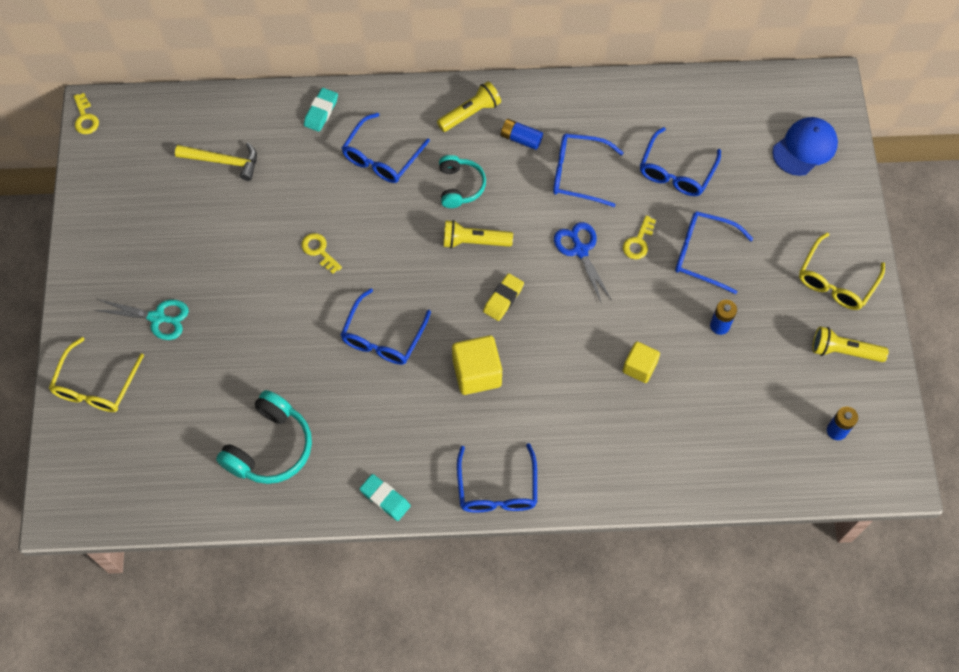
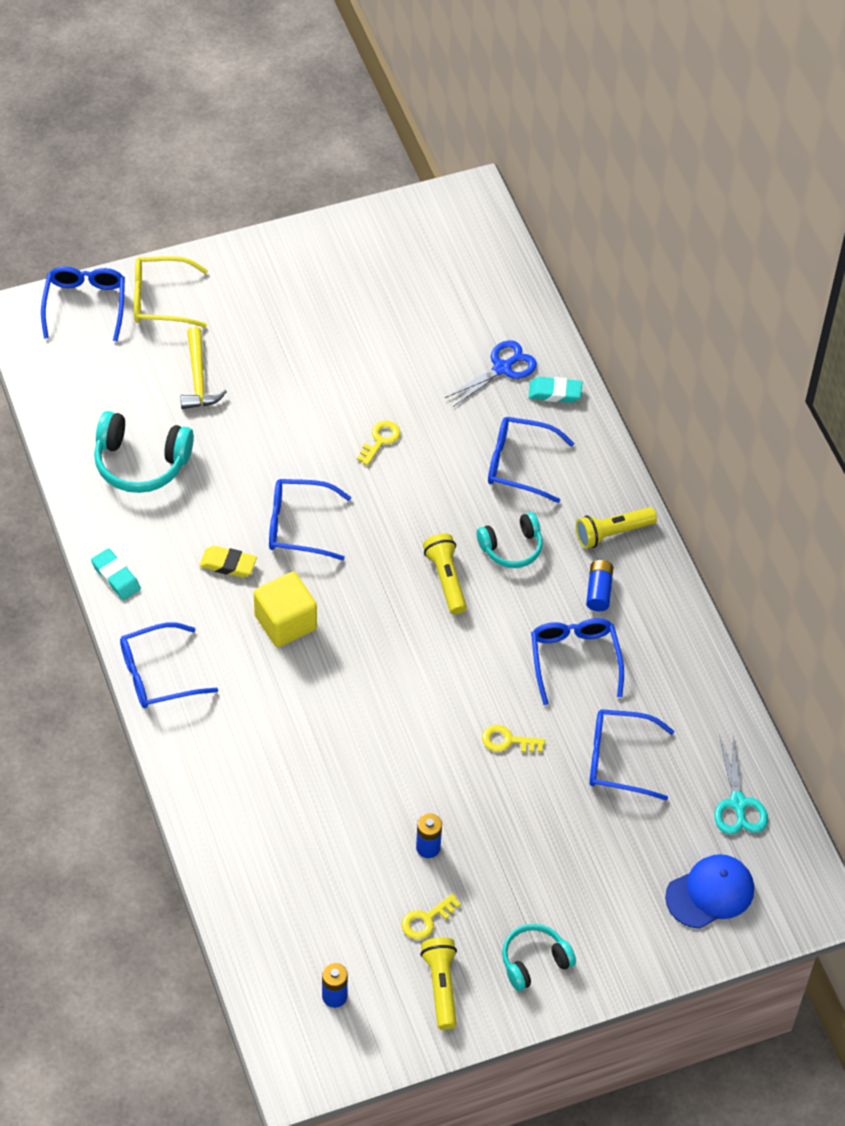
camera: 70 degrees right, 10 degrees down
(85, 118) = (461, 191): yellow key -> yellow key (426, 920)
(157, 318) = (251, 325): turquoise scissors -> turquoise scissors (738, 803)
(223, 161) = (456, 324): yellow hammer -> yellow hammer (198, 378)
(385, 498) = (116, 577): turquoise eraser -> turquoise eraser turned 60 degrees counterclockwise
(470, 113) = (612, 533): yellow flashlight -> yellow flashlight turned 120 degrees clockwise
(503, 299) = (384, 625): yellow eraser -> yellow eraser (228, 564)
(580, 250) = (474, 685): blue scissors -> blue scissors (502, 368)
(639, 367) = (346, 777): yellow cube -> none
(704, 254) = (516, 812): blue glasses -> blue glasses (85, 305)
(805, 148) = (710, 893): blue cap -> blue cap turned 60 degrees counterclockwise
(836, 280) = (534, 961): yellow glasses -> turquoise headphones

